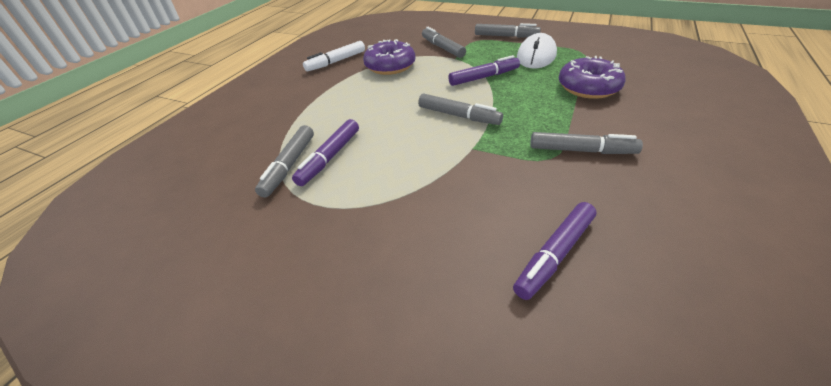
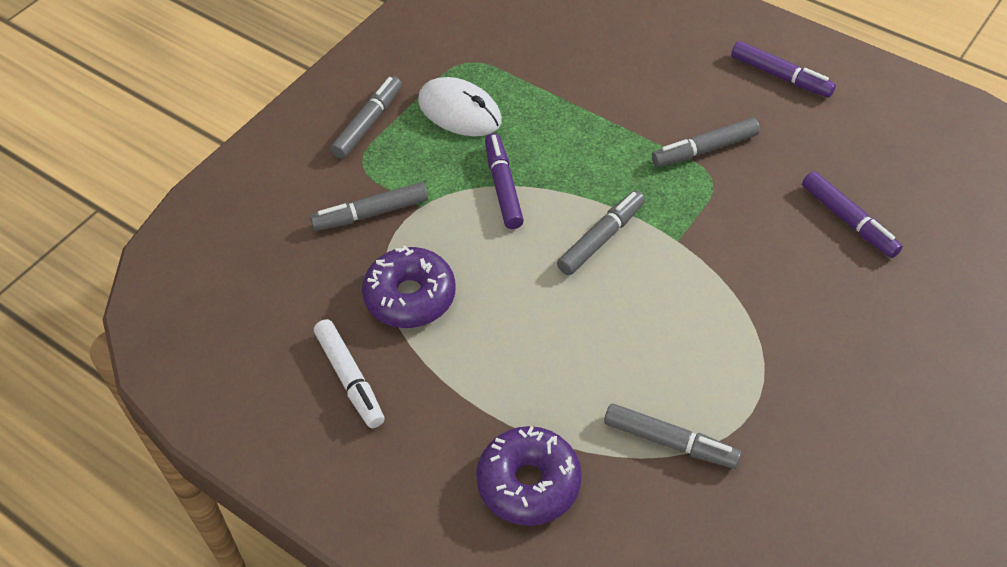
camera: 80 degrees left, 10 degrees up
(330, 157) = (662, 393): purple marker -> purple marker (780, 76)
(581, 150) = (705, 149): grey marker -> grey marker turned 135 degrees counterclockwise
(588, 87) = (574, 94): purple donut -> purple donut (529, 483)

